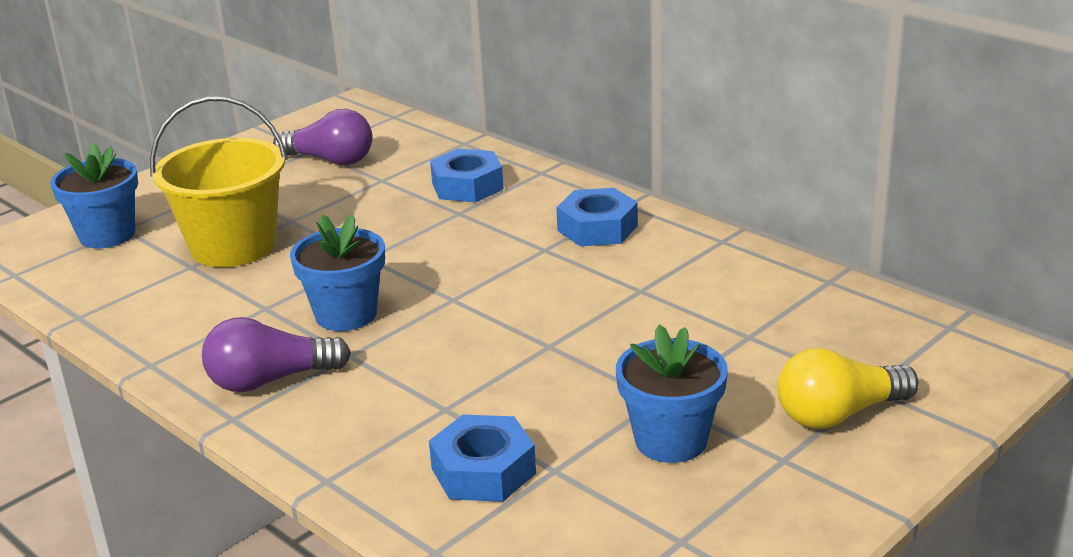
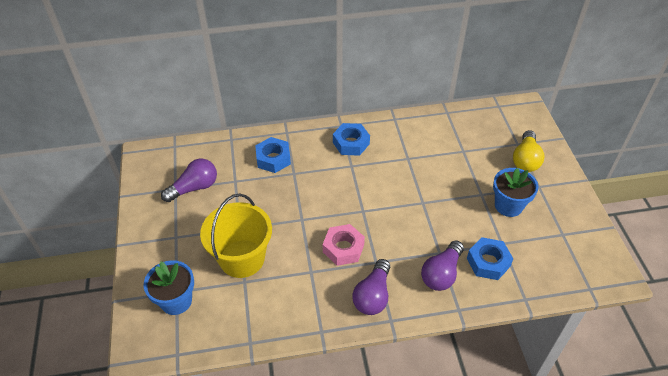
camera: 55 degrees left, 20 degrees up
(346, 314) = (343, 248): blue flower pot -> pink nut
(395, 429) = (441, 273): none -> purple light bulb

